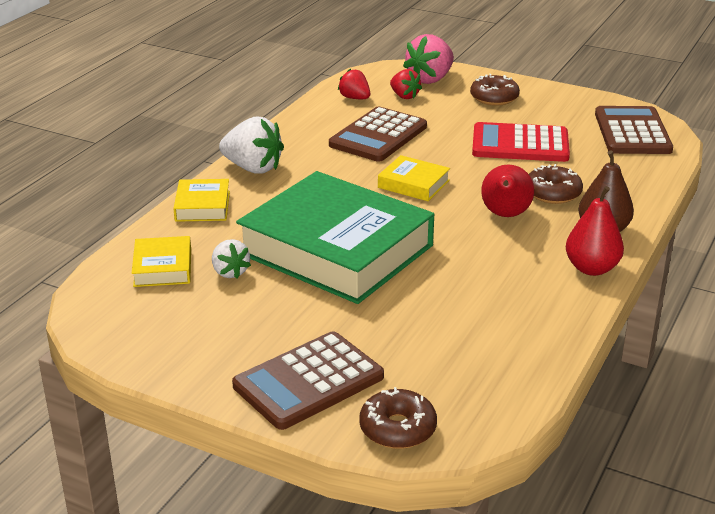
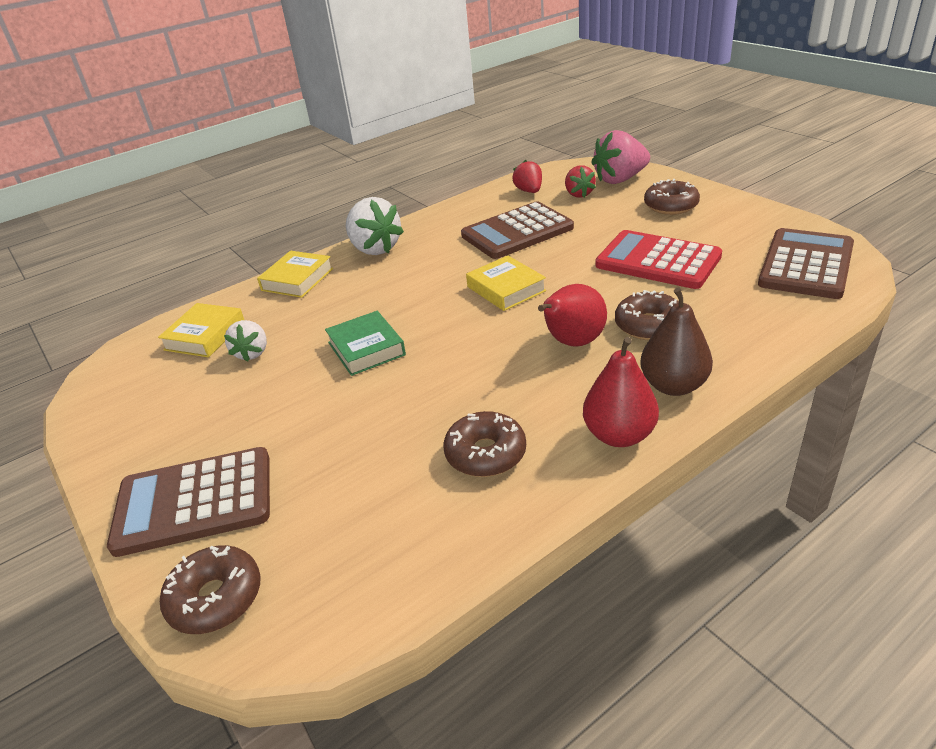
camera: 30 degrees right, 5 degrees up
(336, 249) = (366, 349): green book -> green book, size x0.42
(508, 300) = (485, 454): none -> brown donut

